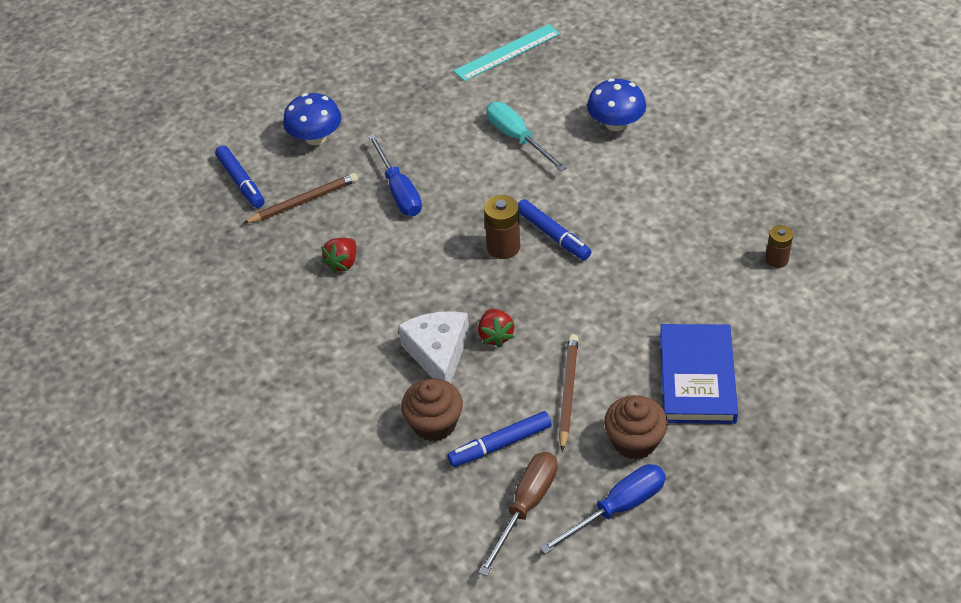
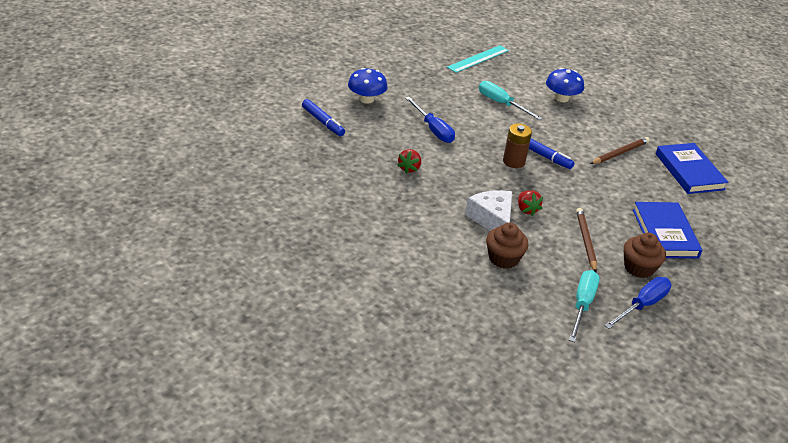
camera: 15 degrees left, 10 degrees down
(304, 201) = (370, 134): brown pencil -> brown pencil (620, 153)
(500, 444) = (552, 270): blue marker -> none
(526, 506) = (582, 305): brown screwdriver -> turquoise screwdriver
(776, 260) = (689, 171): brown battery -> blue book

